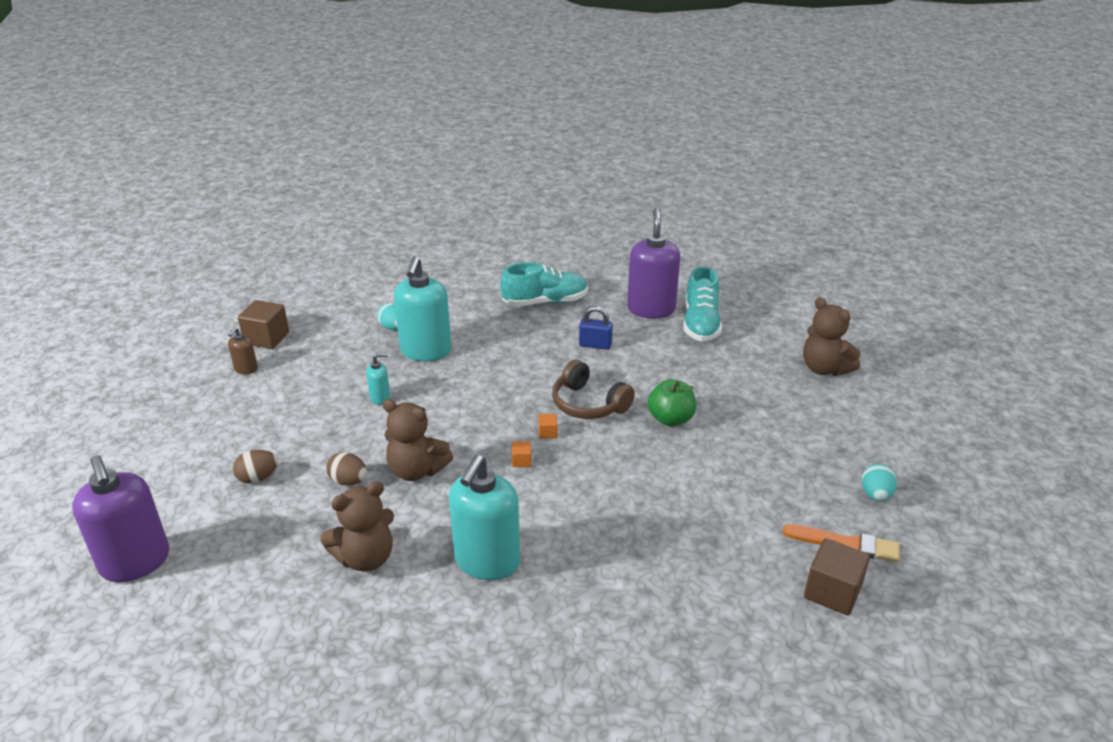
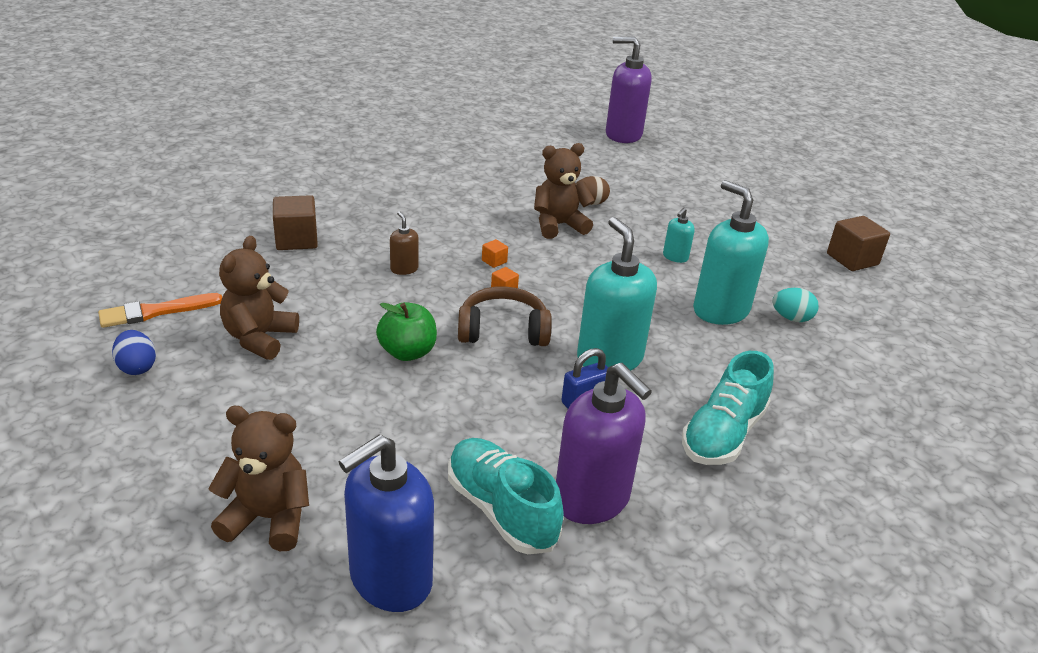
camera: 135 degrees right, 0 degrees up
(246, 369) = (805, 232): brown soap dispenser -> brown soap dispenser (404, 269)
(258, 478) = (645, 183): brown egg -> none
(365, 558) = (509, 177): brown teddy bear -> brown teddy bear (259, 338)
(487, 561) = (433, 201): turquoise soap dispenser -> turquoise soap dispenser (609, 358)
(778, 324) = (390, 579): none -> blue soap dispenser
(832, 592) = (156, 274): brown cube -> brown cube (296, 240)
(875, 495) = (137, 367): turquoise egg -> blue egg

